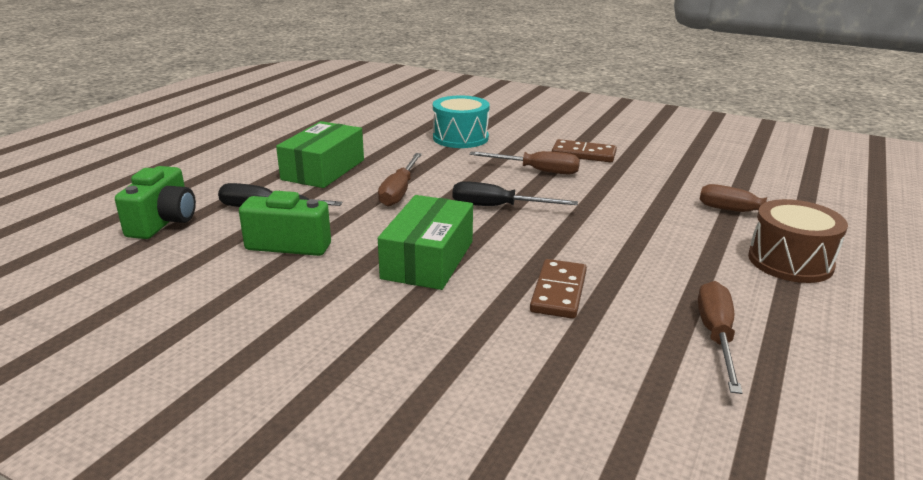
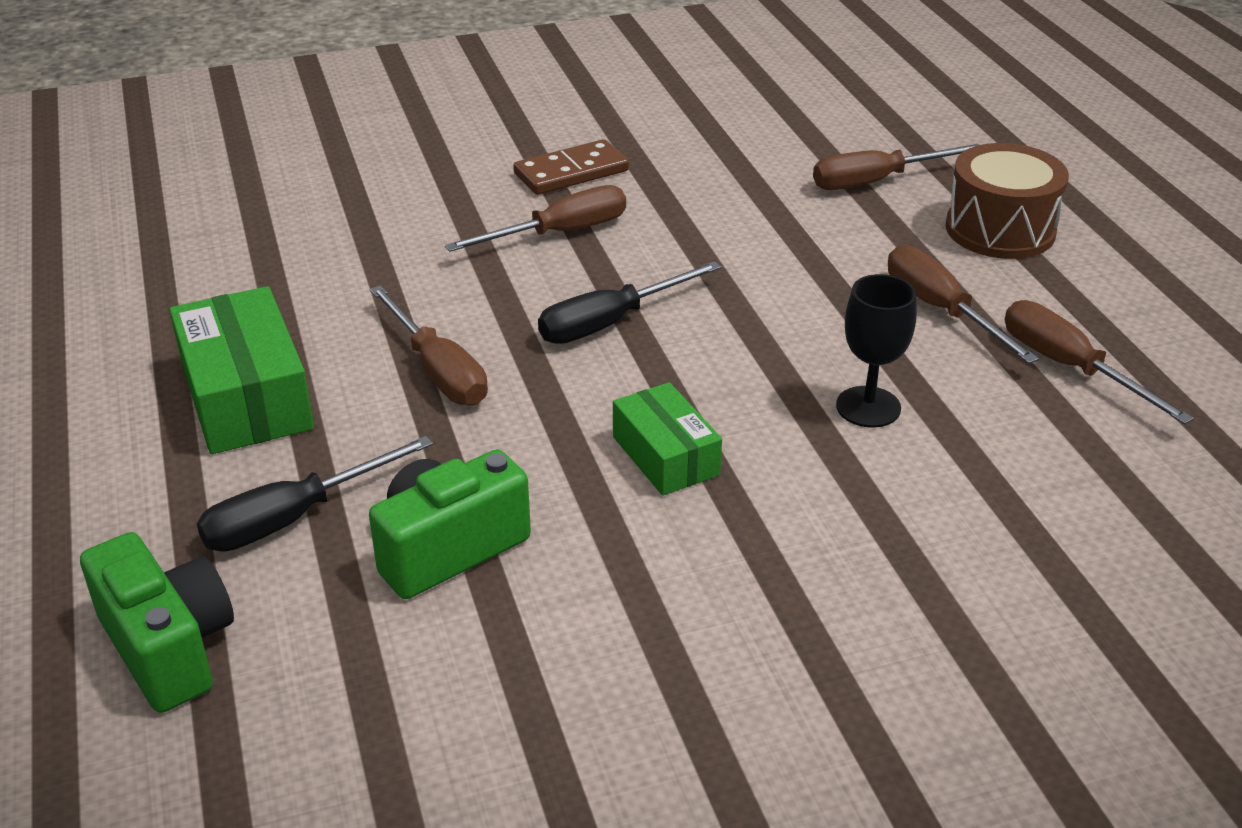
camera: 45 degrees left, 10 degrees up
(428, 259) = (665, 456): green box -> green box, size x0.62
(460, 138) = (353, 223): turquoise drum -> none
(558, 292) = (868, 407): brown domino -> black goblet
(680, 276) = (941, 310): none -> brown screwdriver

